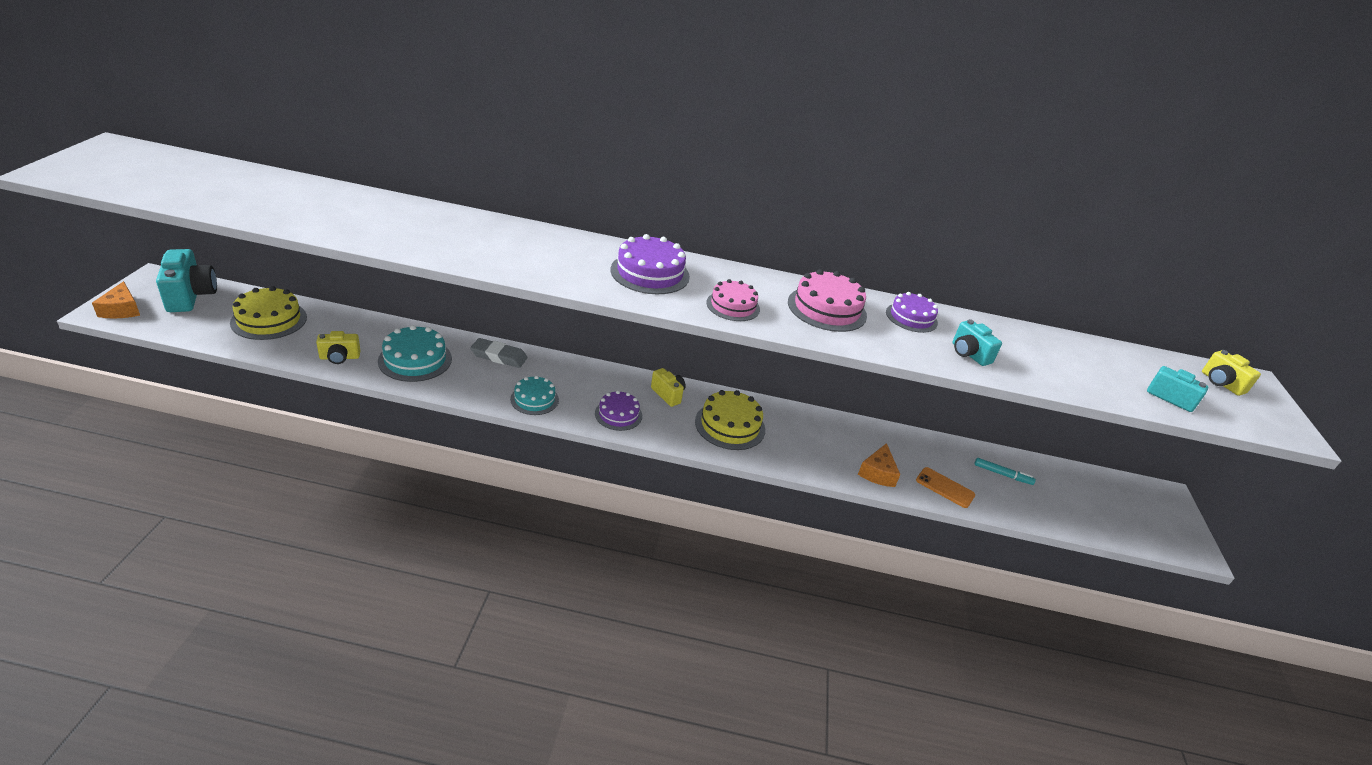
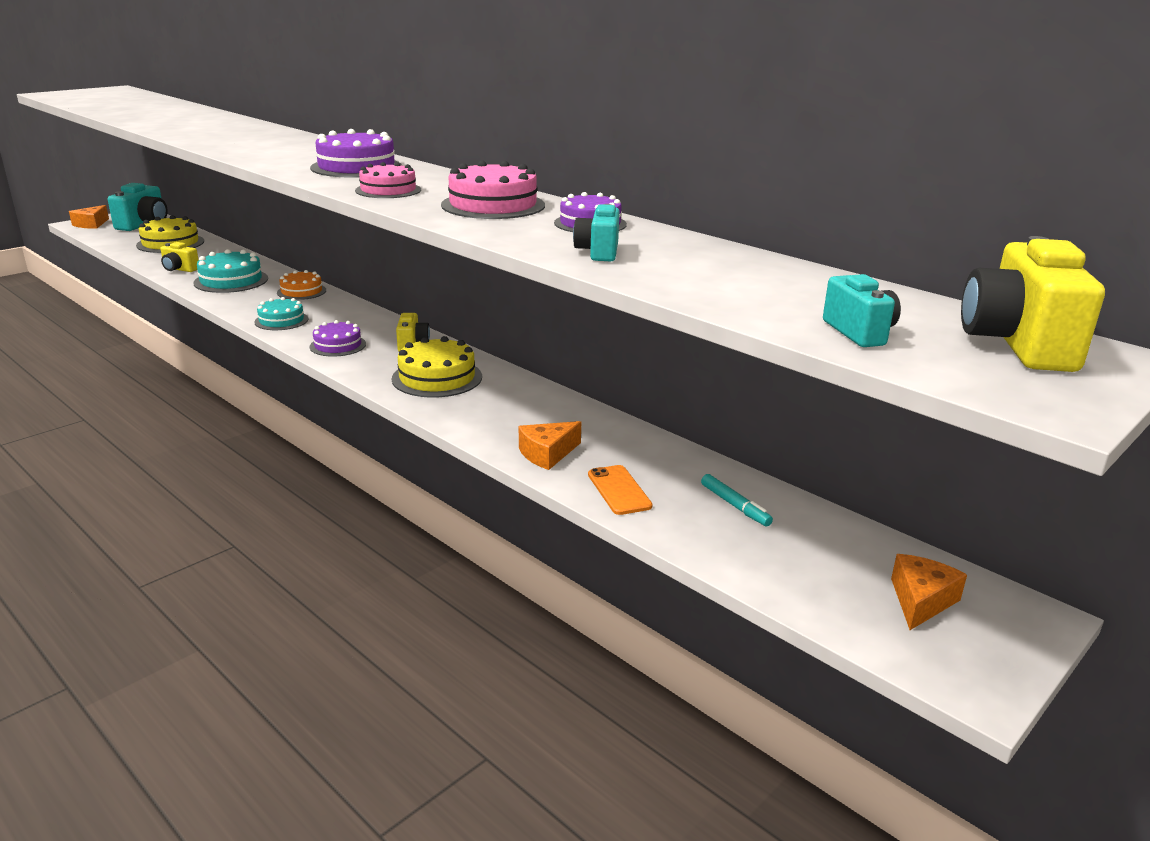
camera: 40 degrees right, 10 degrees down
(499, 356) = (301, 291): grey eraser -> orange cake
(1130, 506) = (920, 600): none -> orange cheese
(1220, 383) = (1017, 344): yellow camera -> yellow camera, size x1.75

